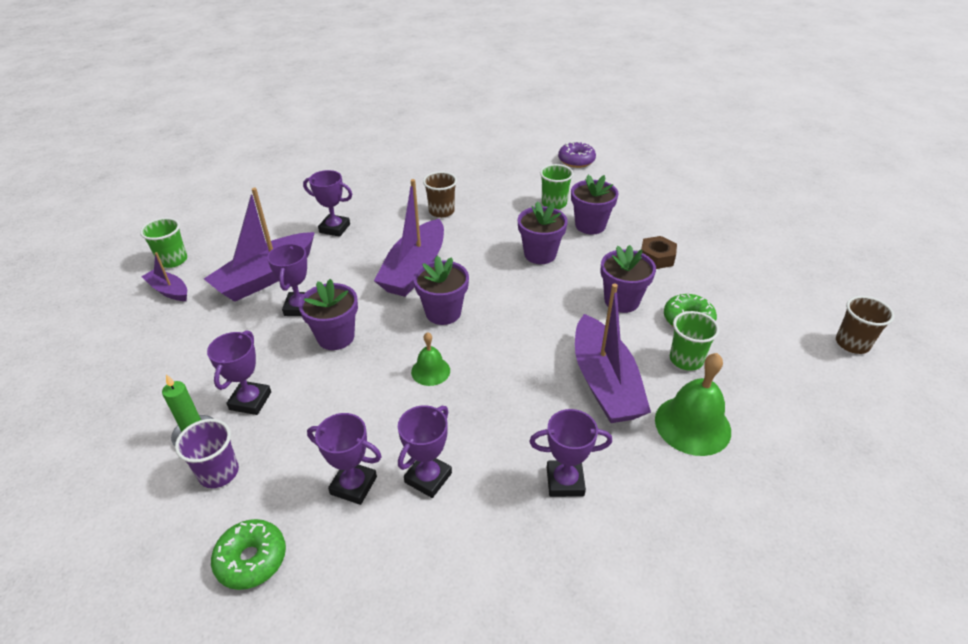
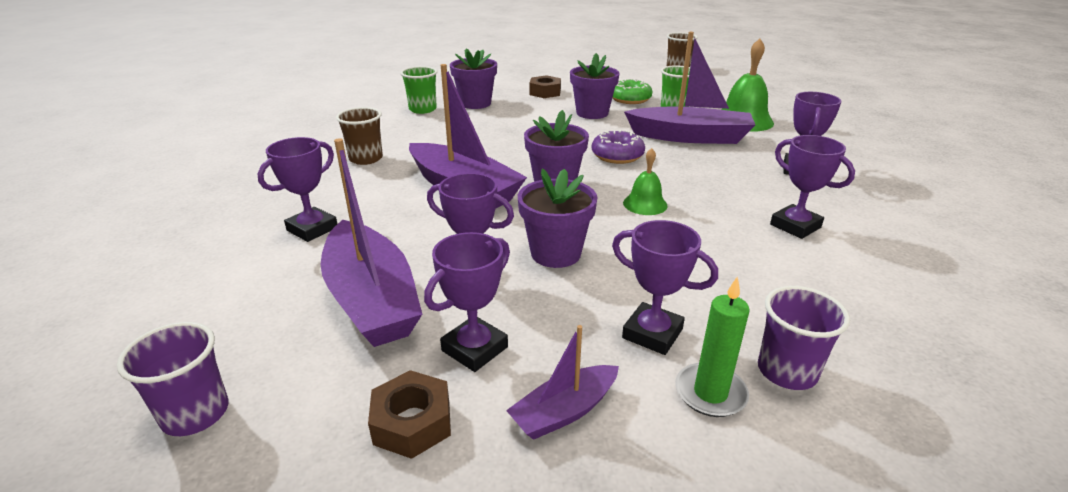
camera: 70 degrees left, 10 degrees down
(169, 291) = (300, 421): purple boat -> purple boat (564, 411)
(169, 324) = (412, 422): none -> brown nut
(173, 260) = (195, 414): green cup -> purple cup
(251, 559) = (923, 349): green donut -> none
(353, 485) = (806, 268): purple trophy -> purple trophy (475, 349)
(540, 254) = (499, 128): purple flower pot -> none
(576, 161) = (362, 89): purple donut -> purple donut (617, 156)

